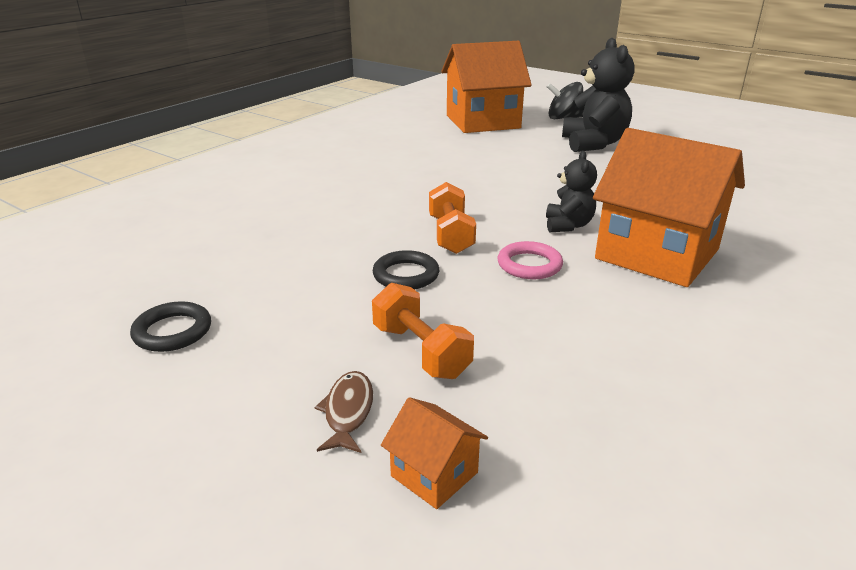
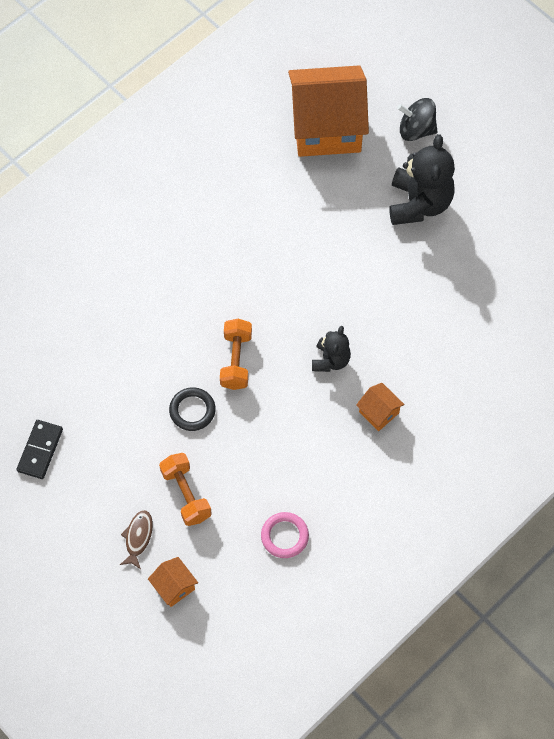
camera: 10 degrees right, 35 degrees up
(172, 331) = (40, 450): black ring -> black domino
(529, 265) = (281, 412): pink ring -> pink ring (284, 536)
(657, 254) = (379, 412): orange house -> orange house, size x0.42

